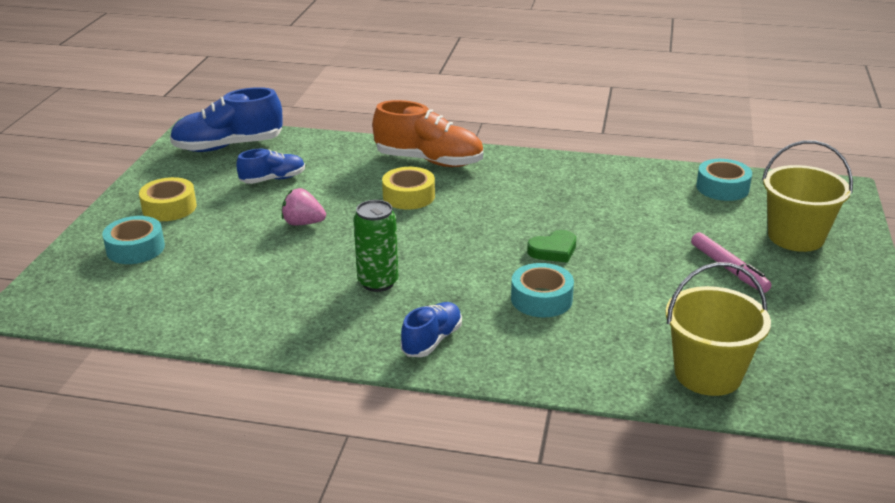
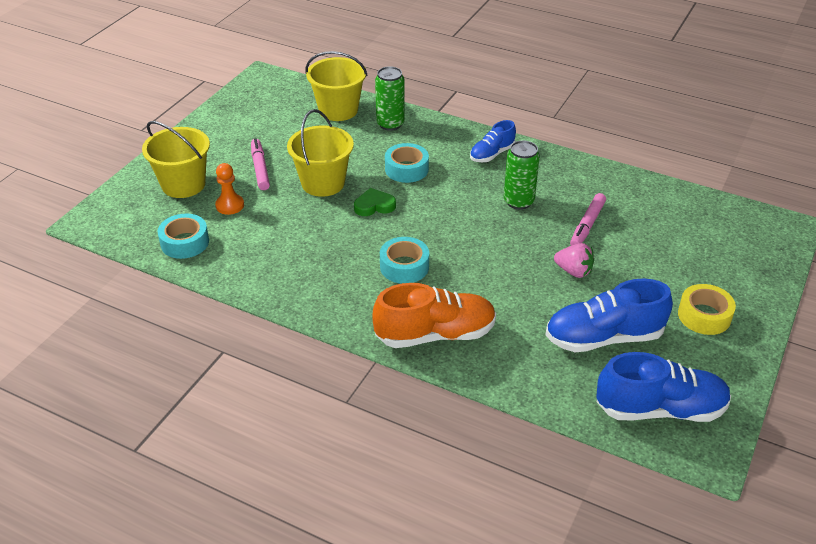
camera: 165 degrees left, 10 degrees up
(135, 248) = (720, 269): turquoise tape -> turquoise tape (404, 266)
(273, 179) = (604, 338): blue shoe -> blue shoe, size x1.73
(288, 269) = (587, 225): none -> pink marker
(409, 196) = (471, 287): yellow tape -> none
(429, 161) = (435, 334): orange shoe -> orange shoe turned 135 degrees clockwise
(609, 363) = (390, 124): none -> green can
(634, 265) = (323, 183): none -> yellow bucket
(717, 225) = (230, 205): none -> orange pawn

